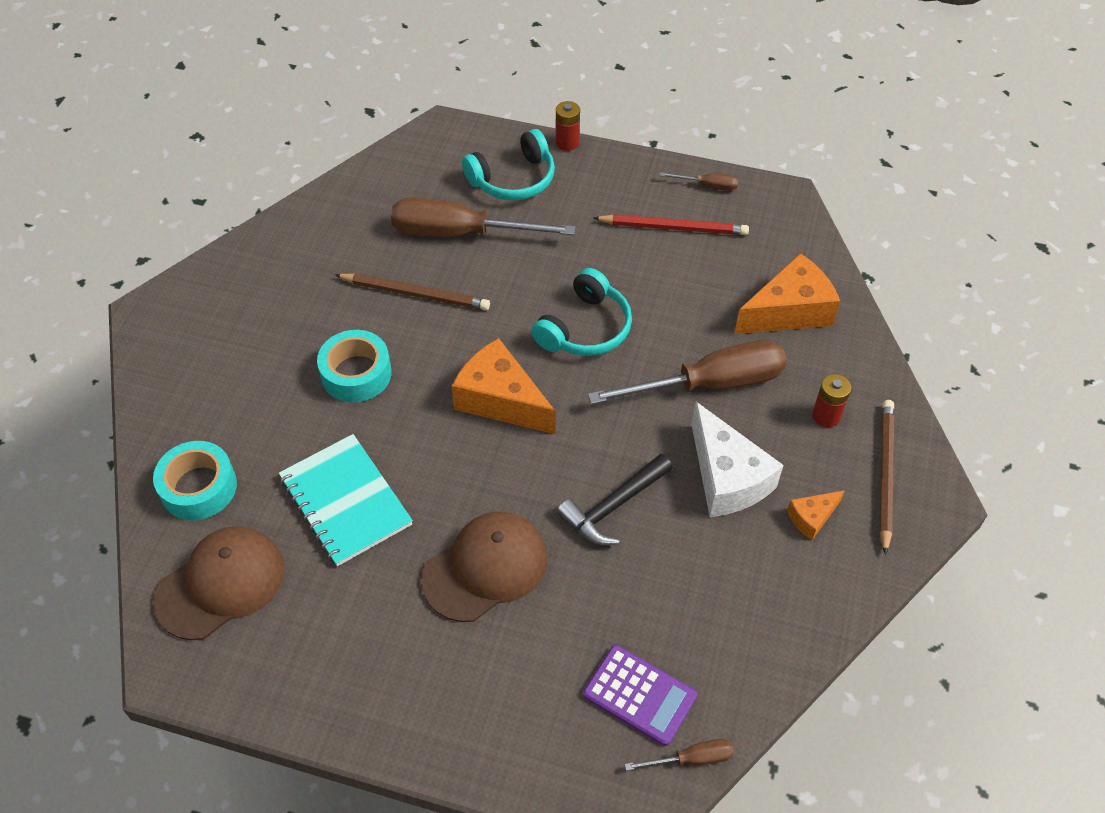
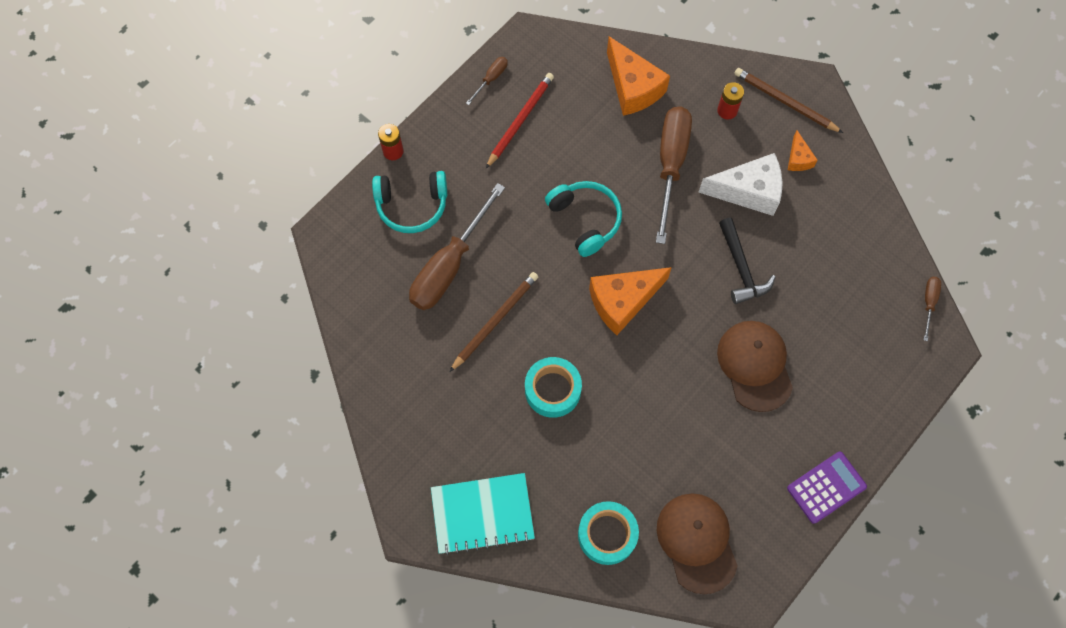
camera: 65 degrees left, 15 degrees up
(346, 501) = (664, 436): turquoise notebook -> turquoise notebook (482, 514)
(513, 179) = (412, 205): turquoise headphones -> turquoise headphones turned 90 degrees clockwise
(639, 695) = (878, 313): purple calculator -> purple calculator (826, 487)
(789, 311) = (633, 87): orange cheese -> orange cheese turned 150 degrees clockwise

